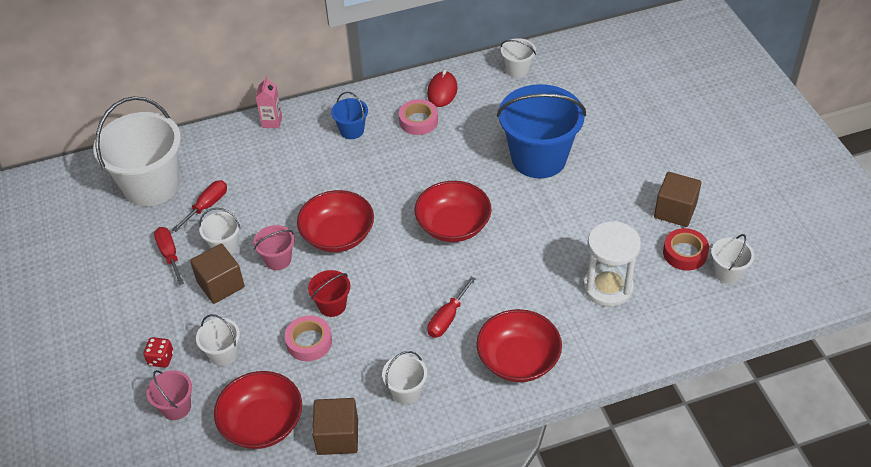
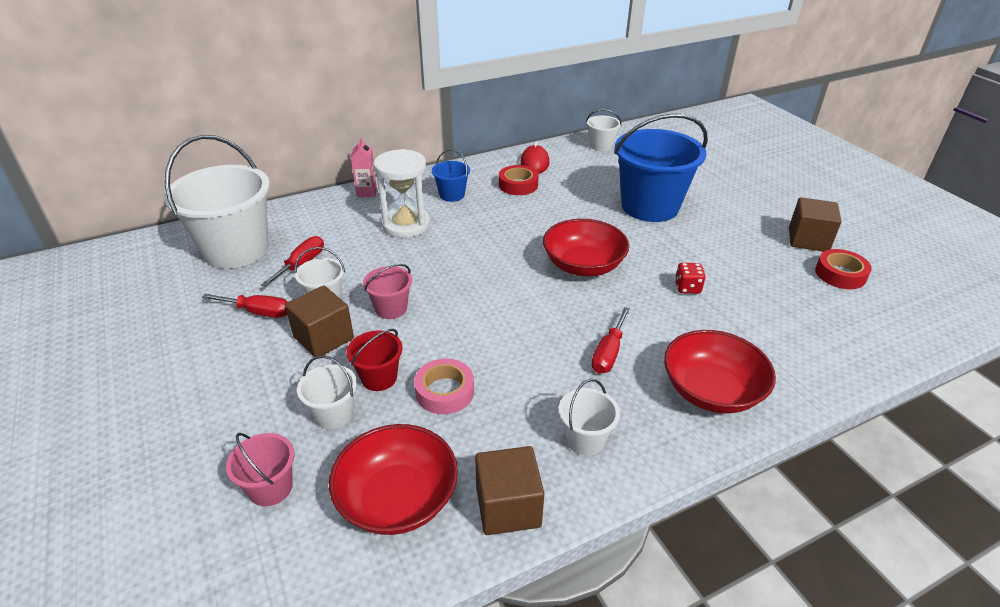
camera: 10 degrees left, 10 degrees down
(161, 359) = (248, 427): red dice -> red dice (687, 288)
(169, 255) = (258, 312): red screwdriver -> red screwdriver turned 135 degrees clockwise
(332, 305) = (465, 350): red bucket -> red bucket (379, 378)
(338, 235) = (457, 281): red bowl -> none
(418, 121) = (518, 185): pink tape -> red tape
(607, 287) = (777, 310): white hourglass -> white hourglass (406, 225)
(727, 272) = (895, 288): white bucket -> none

